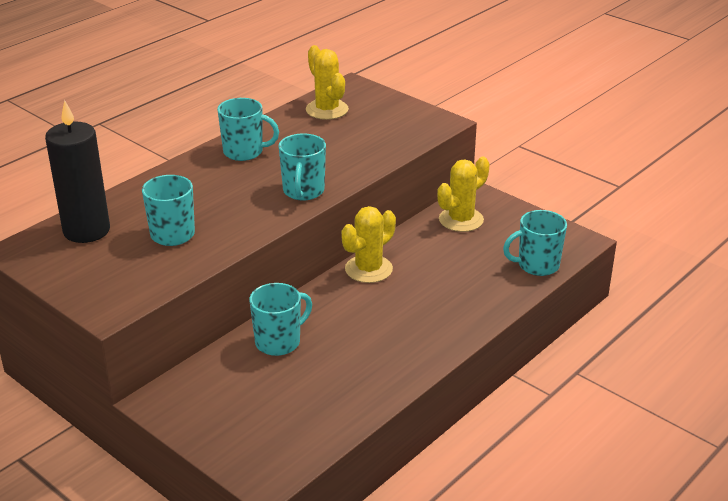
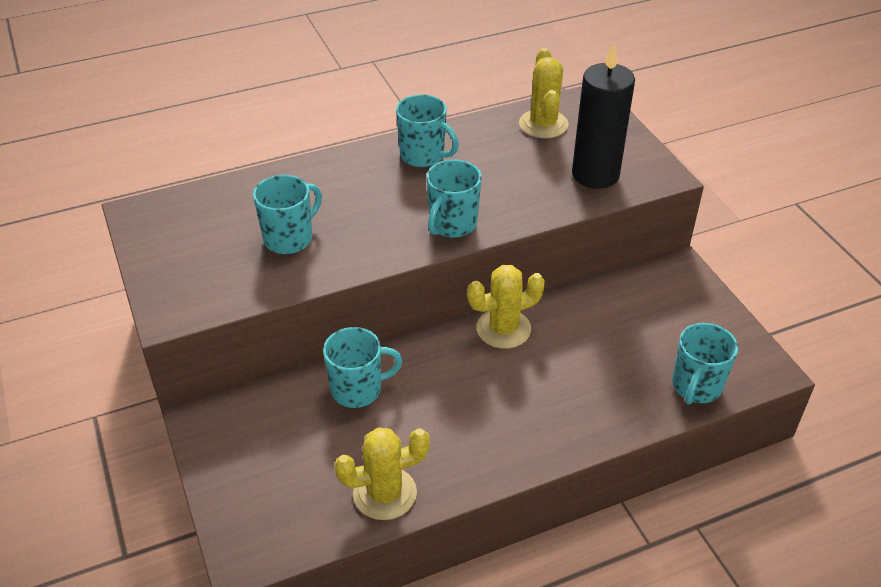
camera: 25 degrees right, 10 degrees up
(86, 230) = (212, 208): black candle -> black candle (595, 174)
(461, 220) = (643, 296): yellow cactus -> yellow cactus (385, 493)
(537, 265) = (696, 387): turquoise mug -> turquoise mug turned 75 degrees counterclockwise

